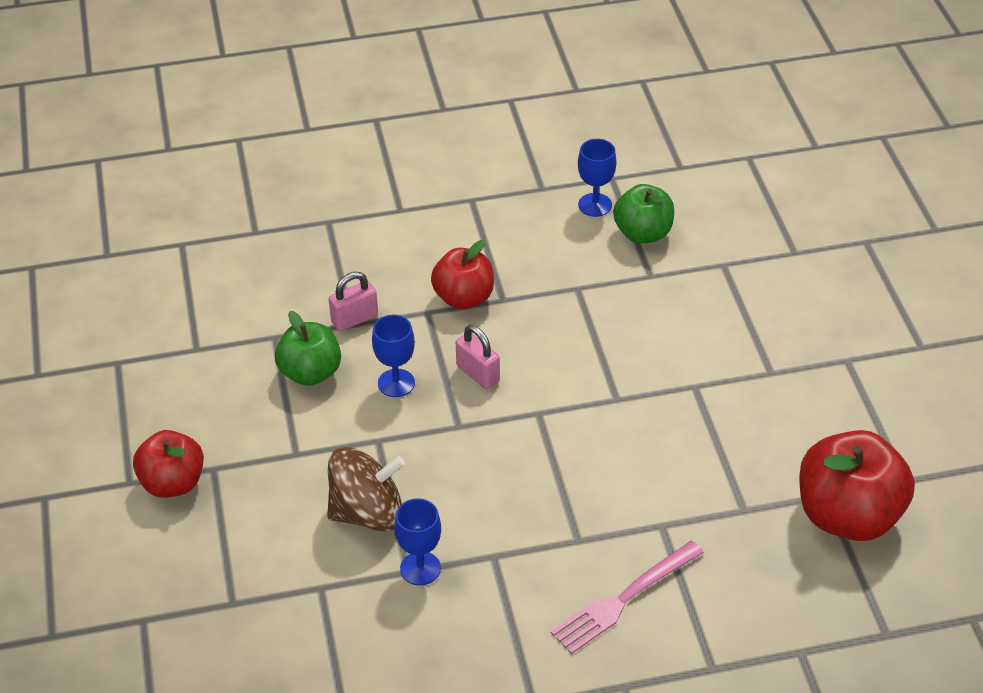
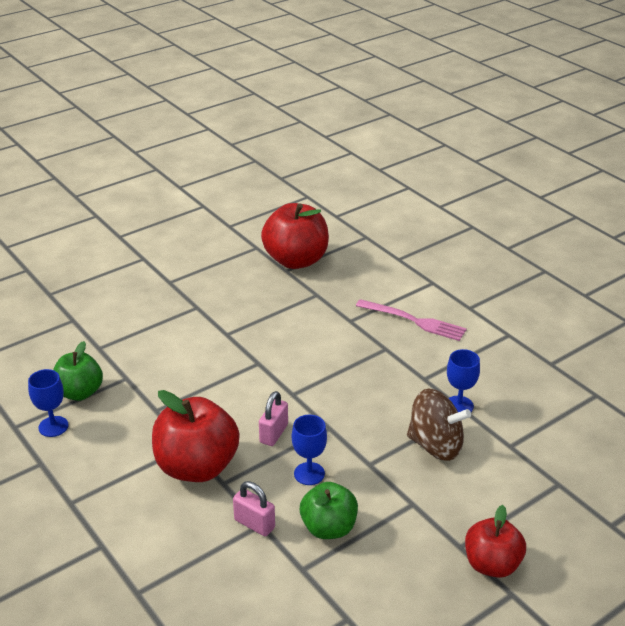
camera: 115 degrees left, 10 degrees down
(367, 513) = (435, 445): brown spinning top -> brown spinning top turned 150 degrees clockwise
(464, 298) = (197, 467): red apple -> red apple, size x1.59

